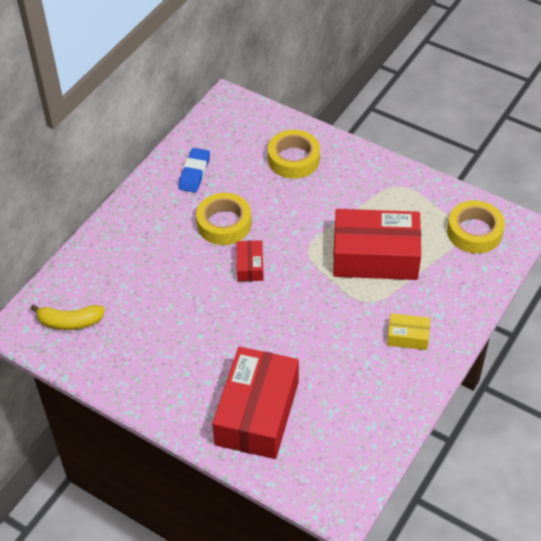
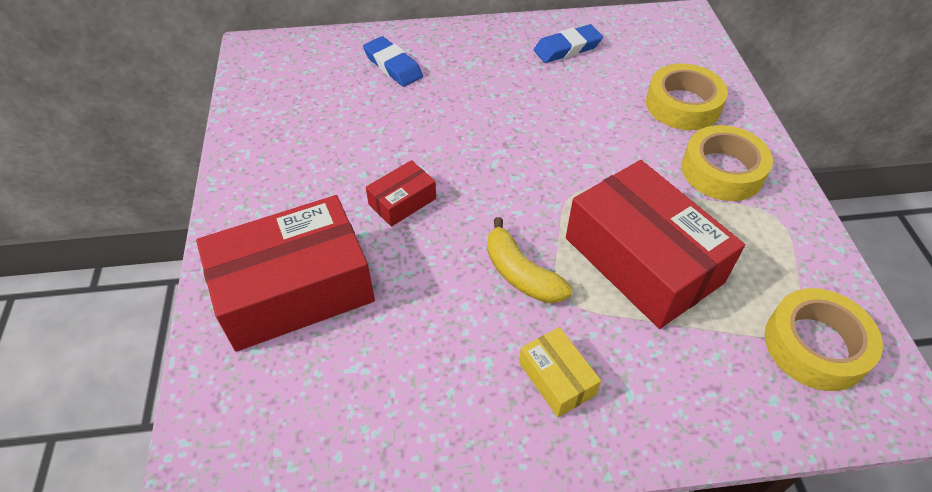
camera: 50 degrees right, 0 degrees up
(70, 322) = (292, 75): yellow banana -> yellow banana (521, 274)
(118, 266) = (393, 66): none -> blue eraser
(224, 224) = (530, 105): yellow tape -> yellow tape (722, 171)
(250, 266) = (498, 157): red box -> red box (402, 201)

